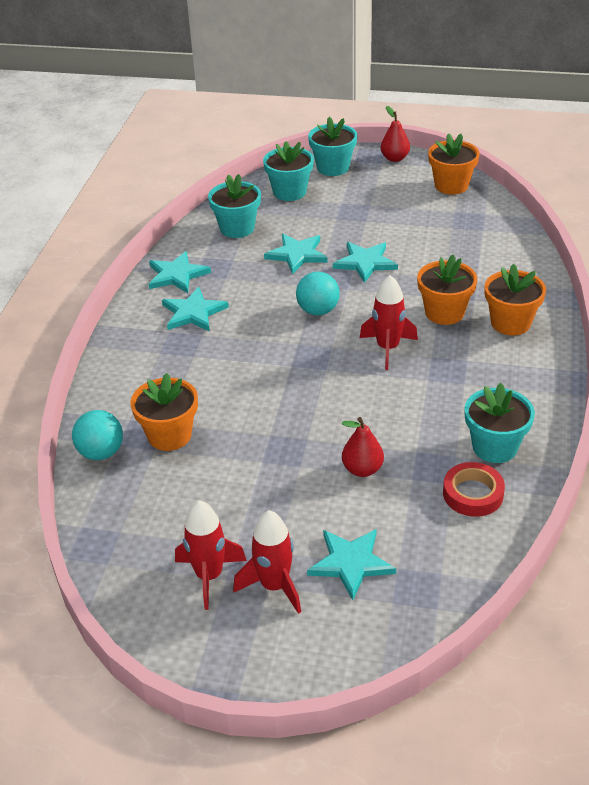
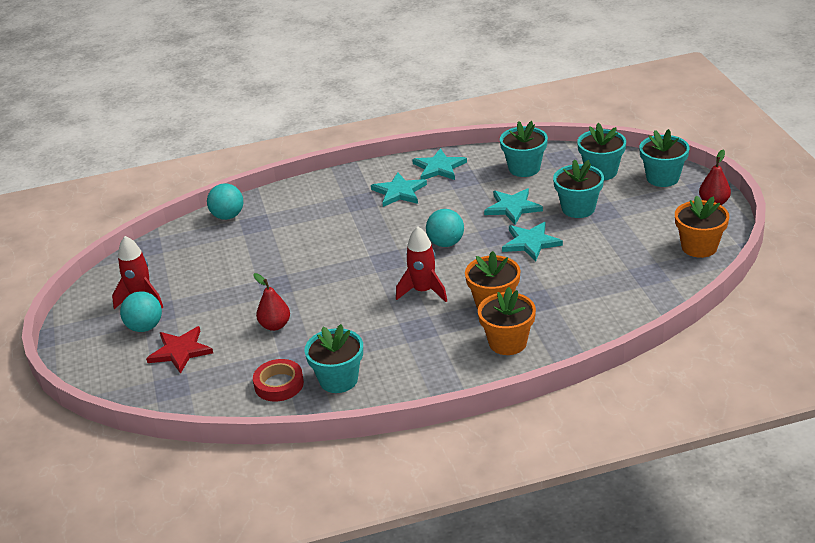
camera: 65 degrees right, 5 degrees down
(169, 435) = (260, 234): orange flower pot -> none
(274, 586) = (145, 327): red rocket -> turquoise ball
(336, 221) = (578, 208): none -> turquoise flower pot
(351, 563) = (180, 351): turquoise star -> red star

